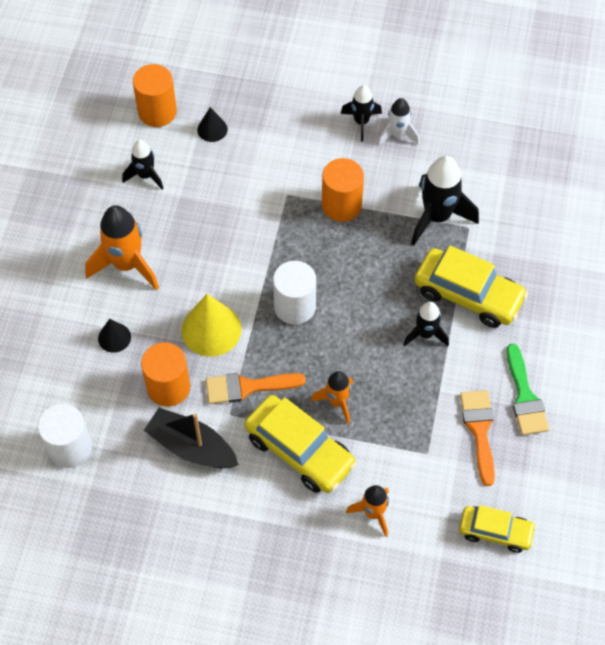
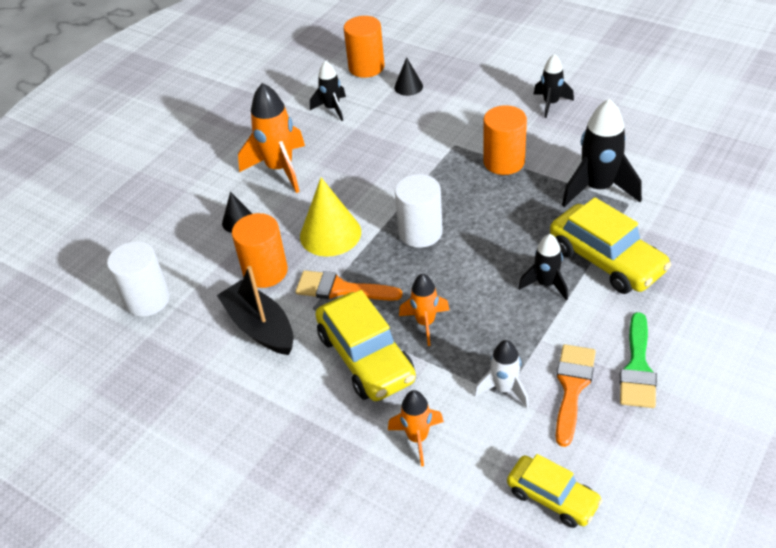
camera: 25 degrees right, 15 degrees down
(397, 135) = (582, 119): white rocket -> white rocket (504, 389)

